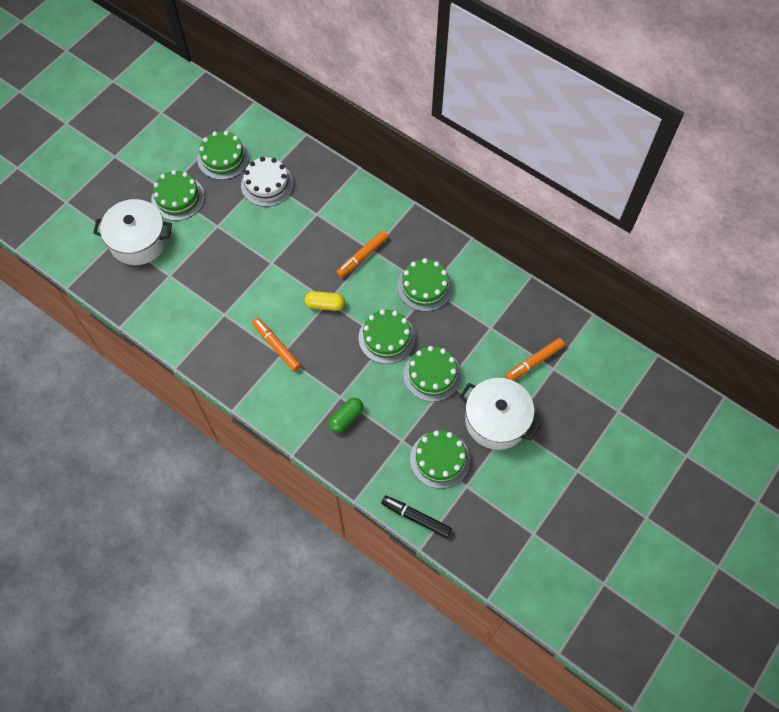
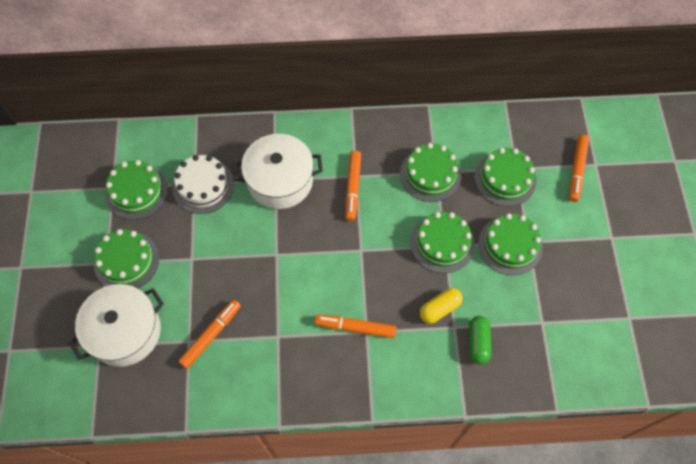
camera: 40 degrees left, 0 degrees up
(185, 282) = (211, 335): none -> orange marker
(325, 305) = (361, 255): yellow capsule -> yellow capsule (440, 309)
(416, 518) = (619, 380): black marker -> none
(440, 459) = (587, 313): green cake -> green cake (505, 178)
(496, 420) = (597, 242): white pot -> white pot (280, 180)

